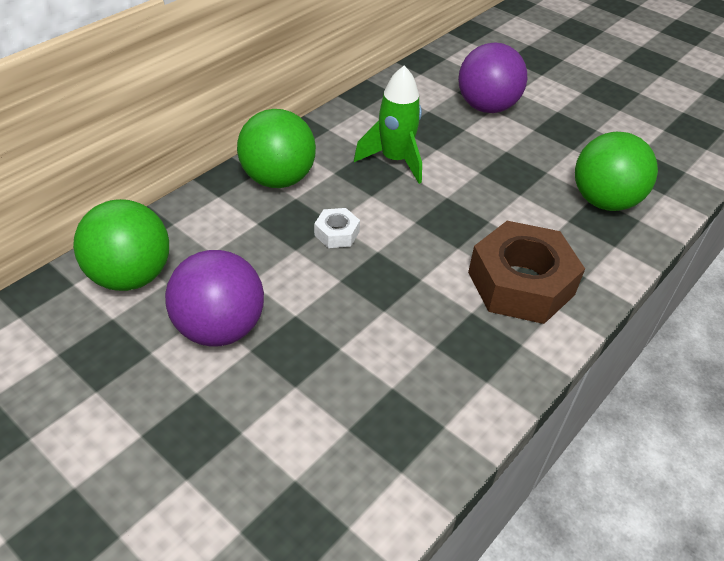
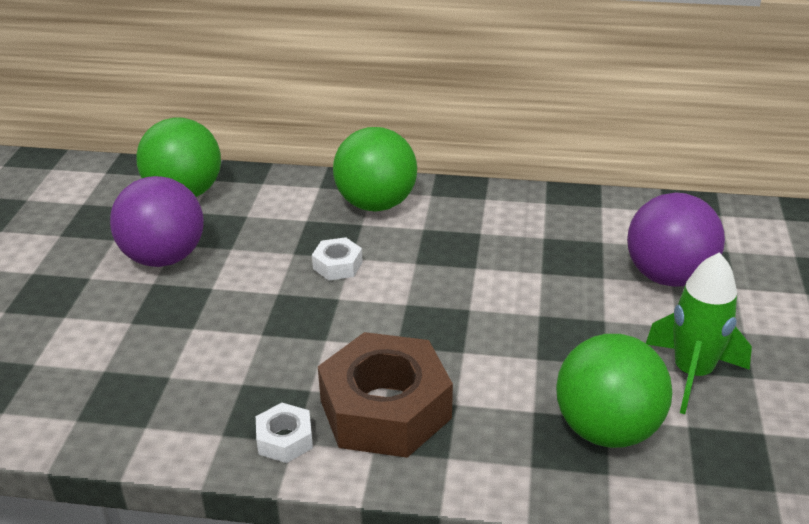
camera: 60 degrees right, 10 degrees down
(395, 160) = (487, 254): green rocket -> green rocket (692, 374)
(517, 348) = (285, 439): none -> white nut

